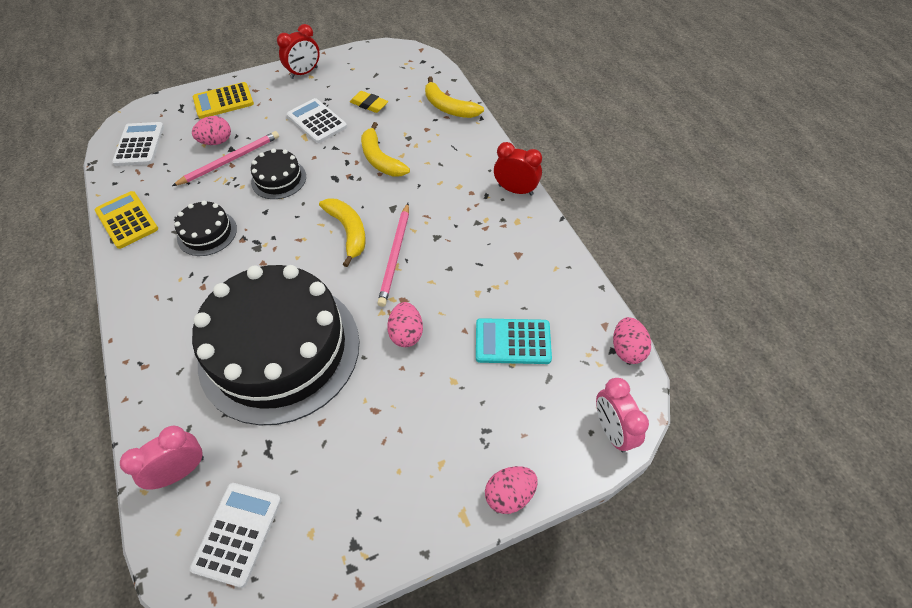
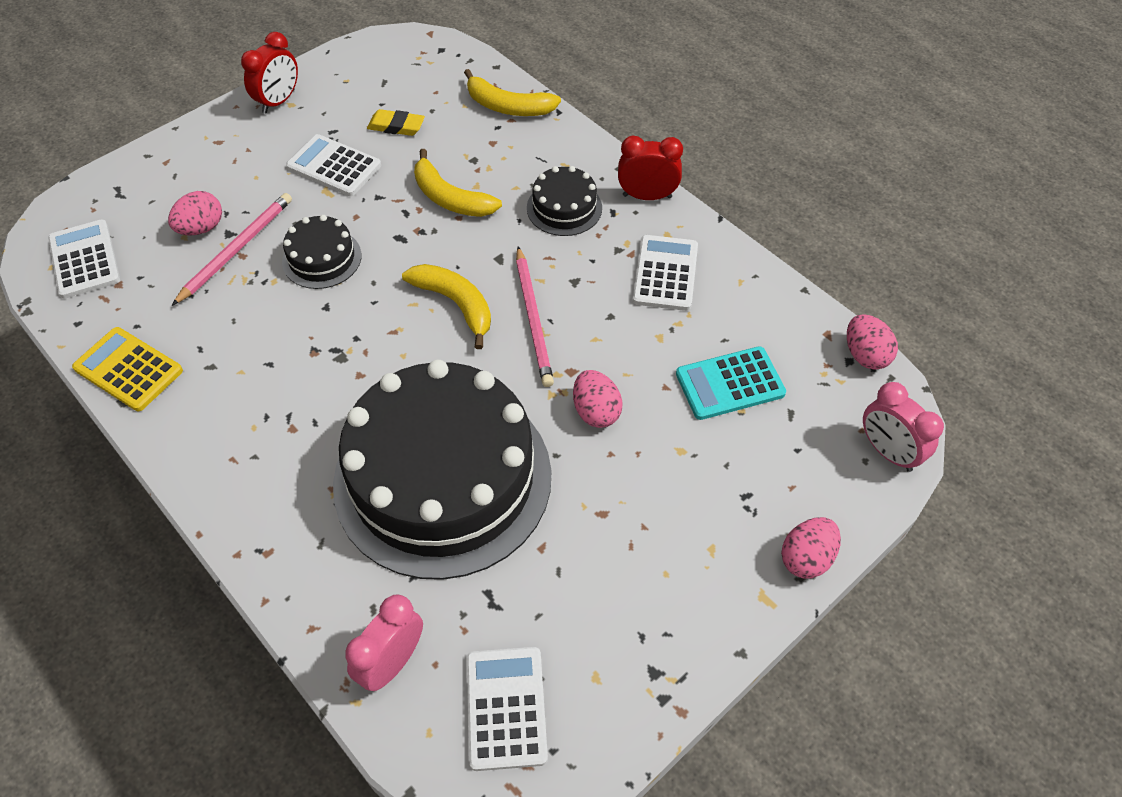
camera: 20 degrees left, 0 degrees up
(207, 233) = (258, 356): black cake -> black cake (564, 208)
(223, 101) = (179, 168): yellow calculator -> none
(503, 248) = (665, 273): none -> white calculator

